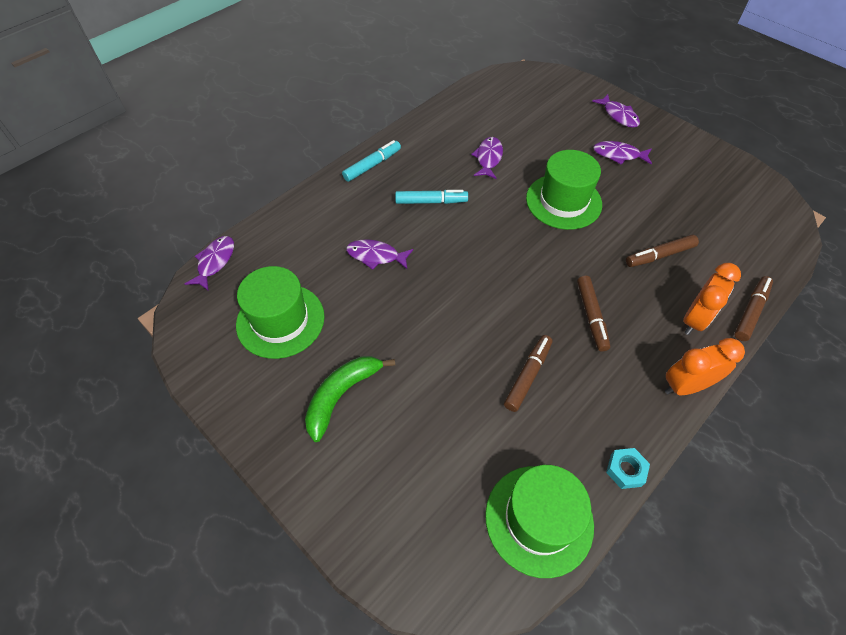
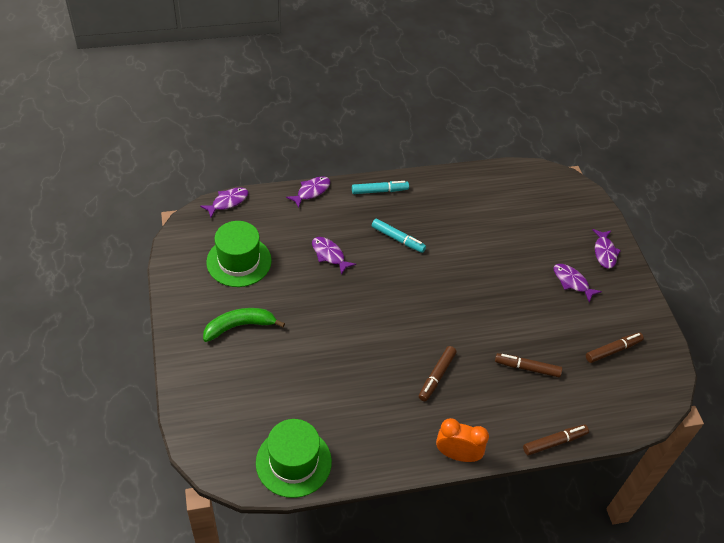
camera: 30 degrees right, 5 degrees down
(488, 158) = (468, 230): purple fish -> purple fish (311, 191)
(527, 375) = (360, 384): brown marker -> brown marker (613, 350)
(563, 201) = (493, 291): green hat -> none
(625, 470) = (369, 472): turquoise nut -> none
(694, 320) = (507, 422): orange clock -> none

